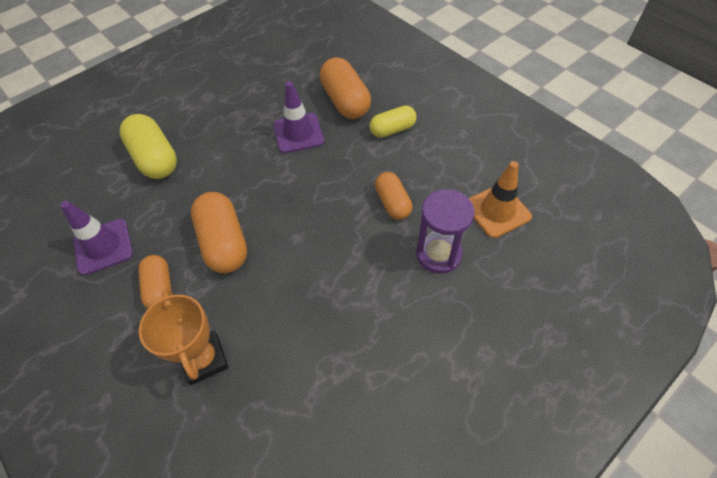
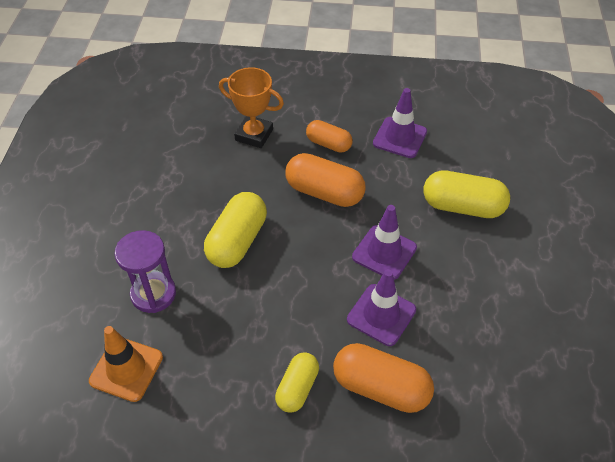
camera: 135 degrees right, 5 degrees down
(246, 166) = (384, 252): none -> purple traffic cone
(335, 251) = (237, 241): none -> yellow capsule
(392, 203) = (227, 310): orange capsule -> none

